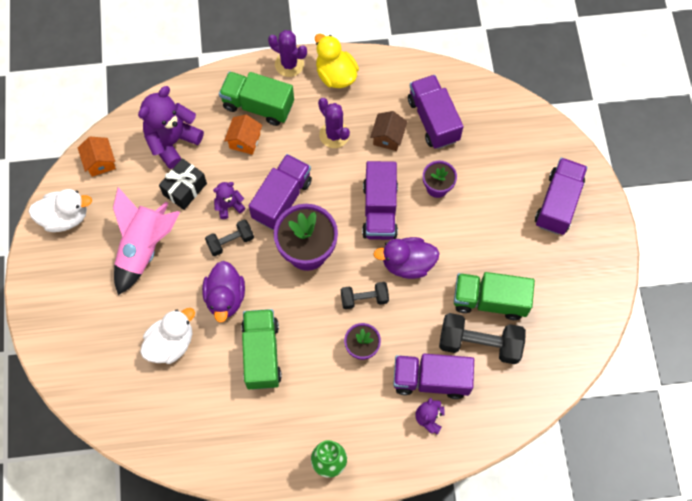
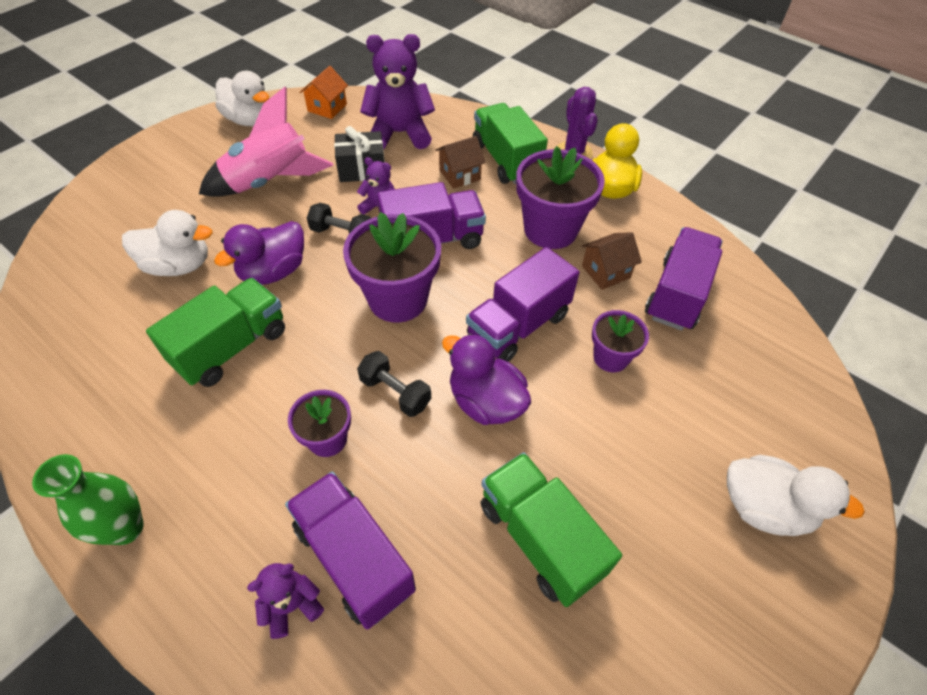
camera: 45 degrees right, 15 degrees down
(245, 141) = (460, 175): orange house -> brown house
(334, 135) = (550, 229): purple cactus -> purple flower pot
(479, 343) = (466, 578): black dumbbell -> none
(558, 203) = (763, 508): purple truck -> white duck

